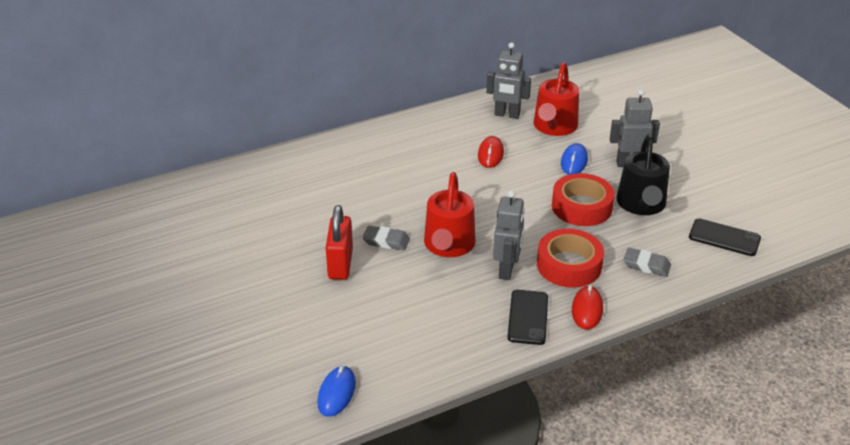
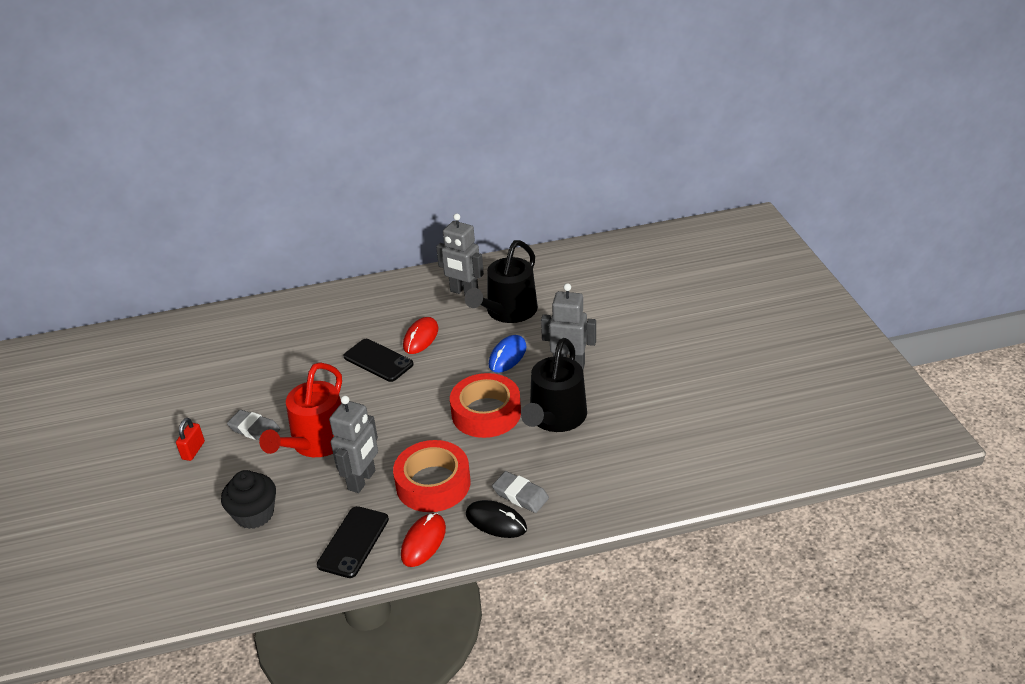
camera: 15 degrees right, 0 degrees up
(336, 393) = (105, 603): blue mouse -> none
(340, 264) = (193, 450): red padlock -> red padlock, size x0.53
(428, 307) = (254, 514): none -> black cupcake
(554, 127) = (508, 311): red watering can -> black watering can
(638, 287) = (496, 521): none -> black mouse
(724, 238) = (630, 471): black phone -> black phone (378, 360)

